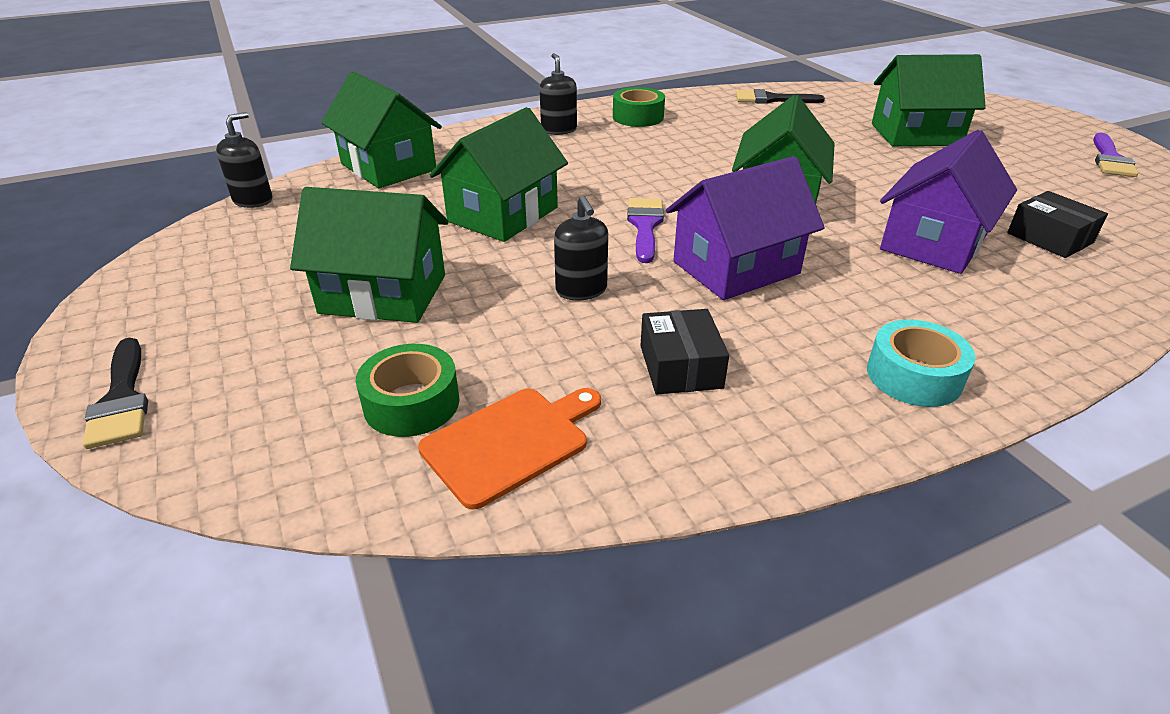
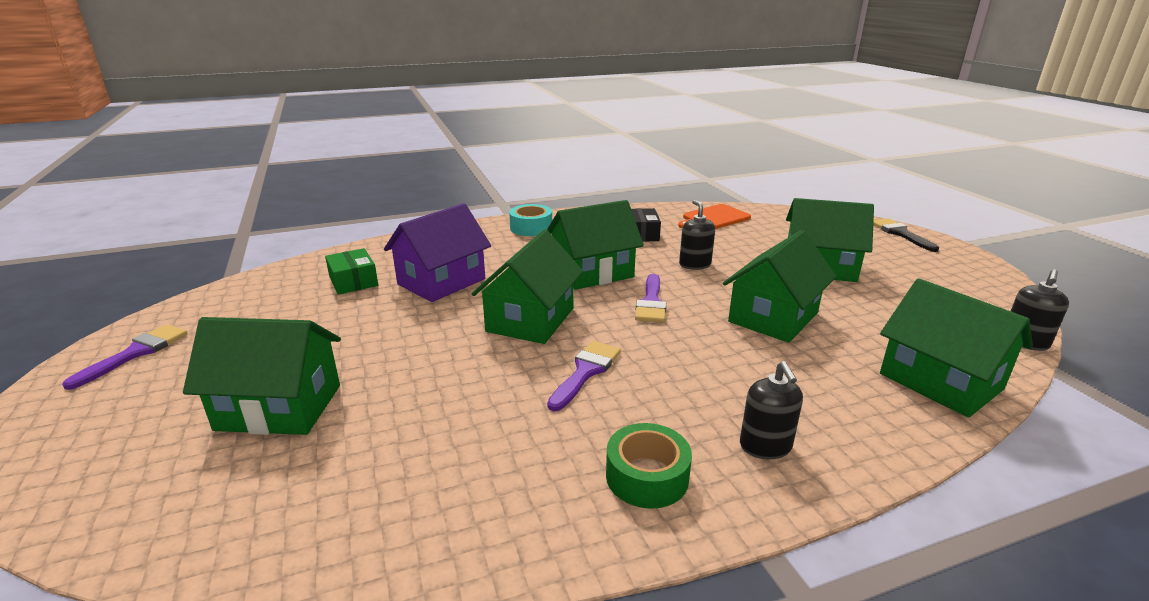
camera: 175 degrees left, 10 degrees down
(411, 403) = (763, 228): green tape -> none
(696, 162) = (586, 372): none -> purple brush
(736, 268) = (592, 272): purple house -> green house
(771, 99) = (392, 526): black brush -> none
(1049, 238) = (353, 281): black box -> green box

